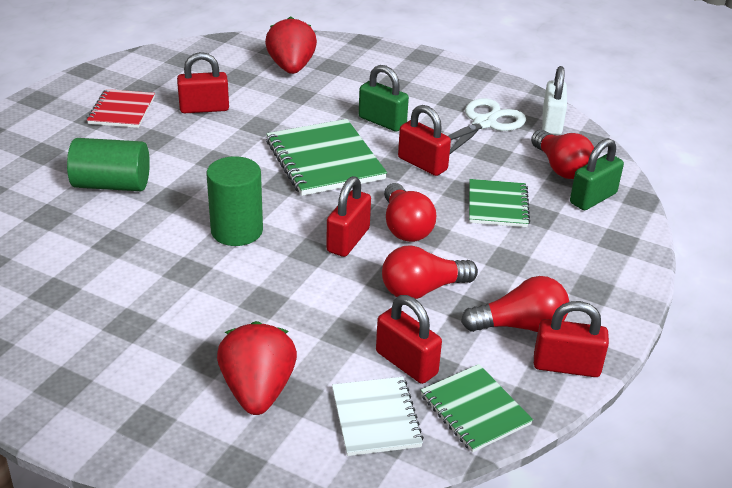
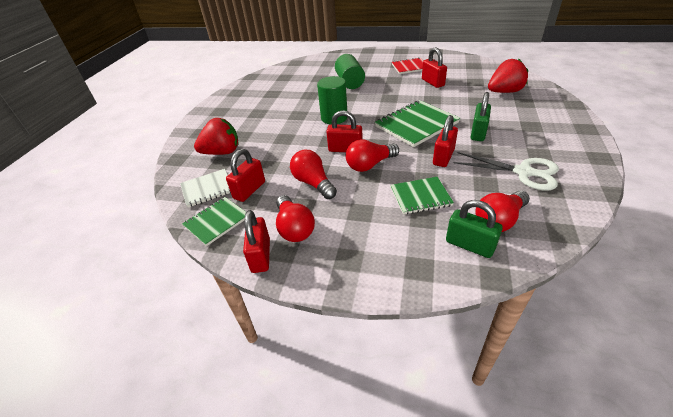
camera: 80 degrees right, 5 degrees up
(551, 123) = (564, 205): white padlock -> none

